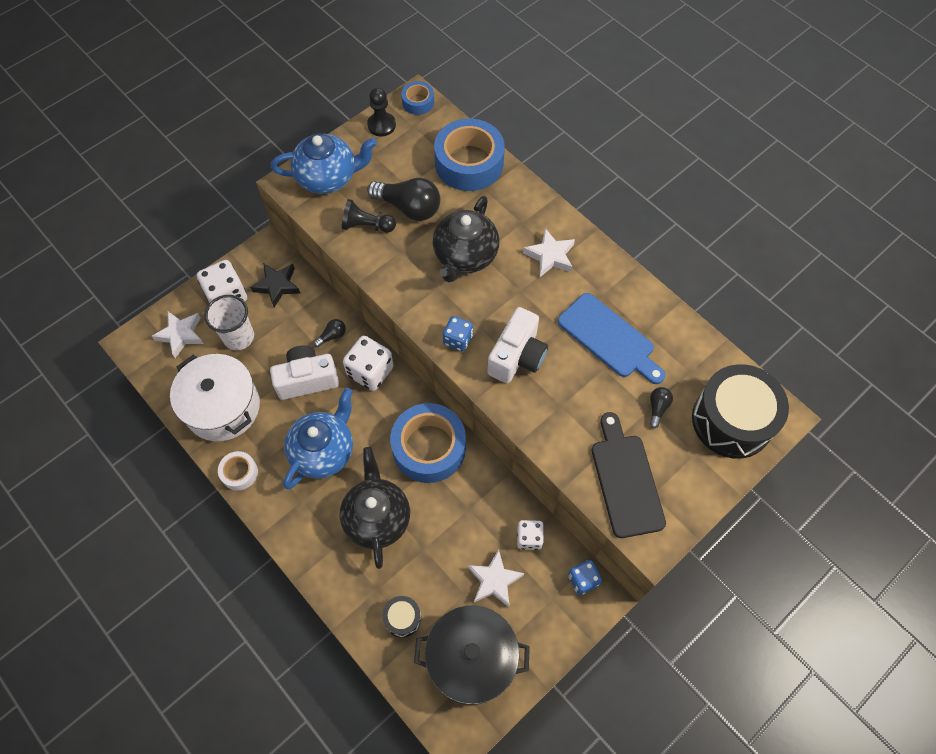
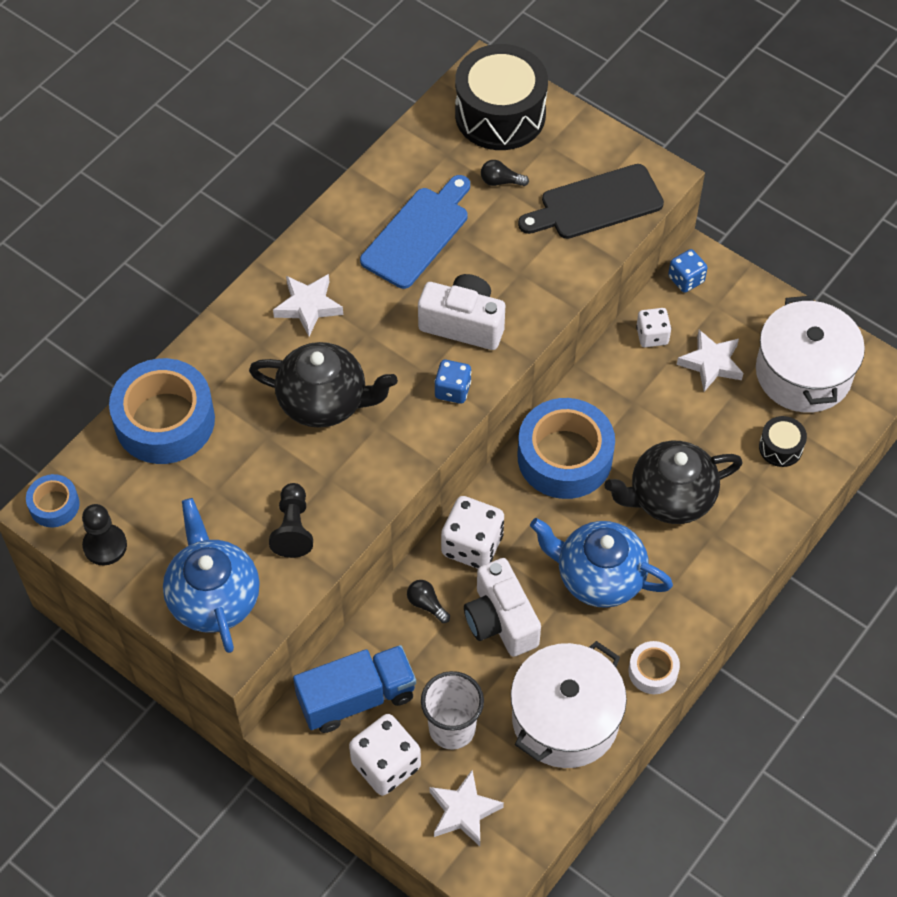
camera: 100 degrees left, 5 degrees down
(277, 286) = (356, 698): black star -> blue truck
(409, 208) = (254, 482): black light bulb -> none
(471, 659) = (803, 373): black pot -> white pot

